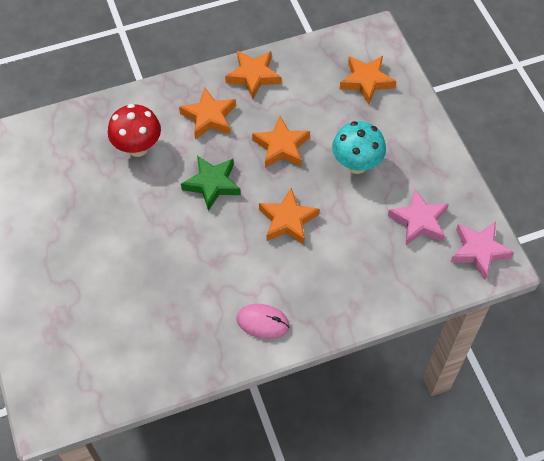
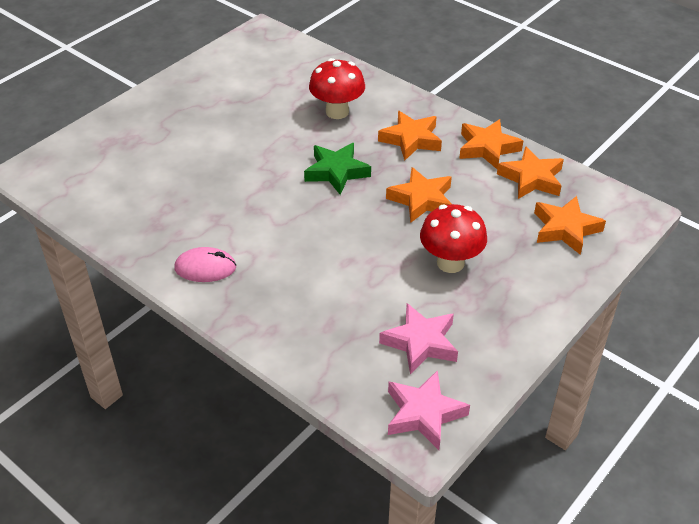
camera: 60 degrees right, 15 degrees down
(263, 322) = (205, 268): pink mouse -> pink mouse turned 75 degrees counterclockwise
(287, 220) = (337, 239): orange star -> orange star (531, 178)
(356, 164) = (450, 263): turquoise mushroom -> red mushroom

